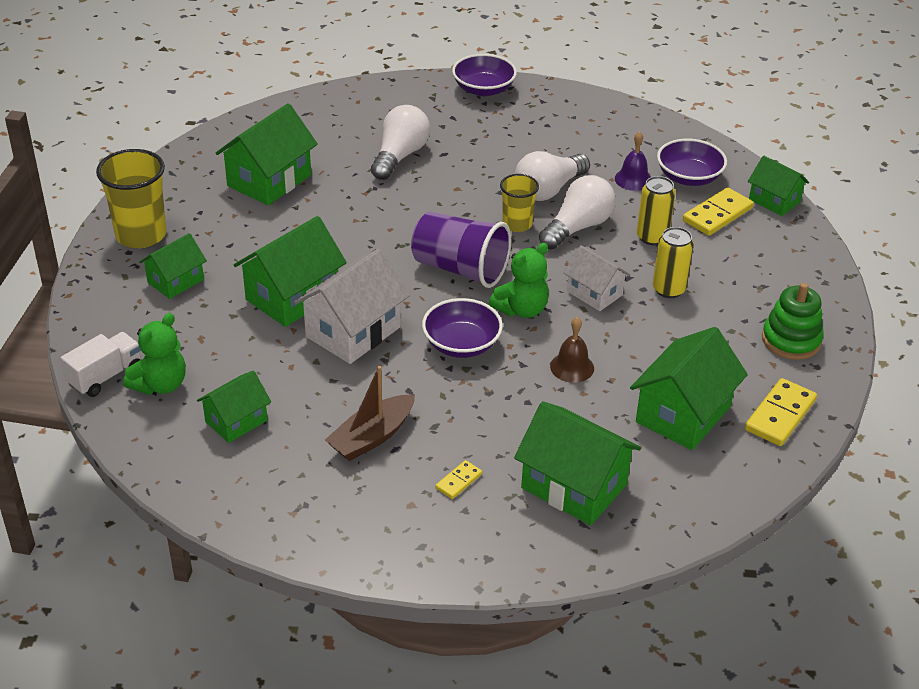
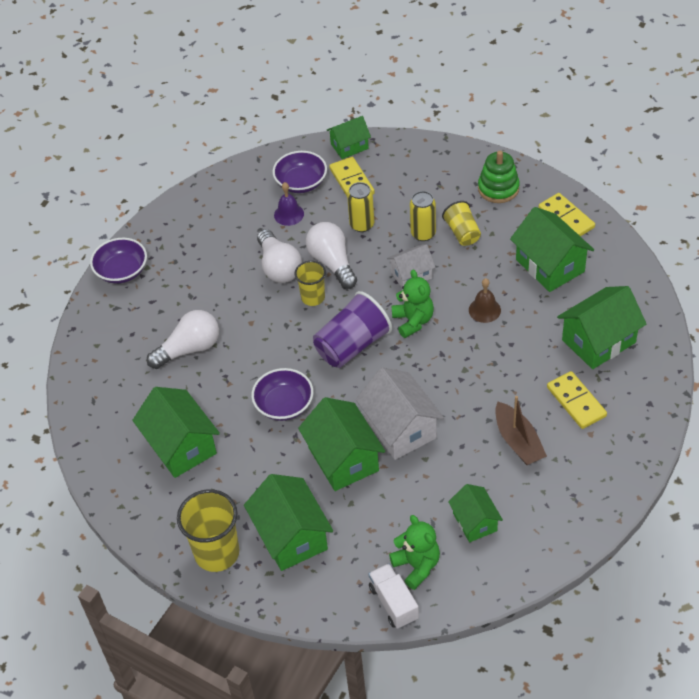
camera: 65 degrees left, 10 degrees up
(175, 281) = (291, 536): green house -> green house, size x1.65
(400, 156) = (189, 349): white light bulb -> white light bulb turned 105 degrees clockwise
(459, 481) = (576, 402): yellow domino -> yellow domino, size x1.87
(461, 344) = (438, 366): purple bowl -> purple bowl (284, 405)
(691, 323) = (462, 233): none -> yellow cup

